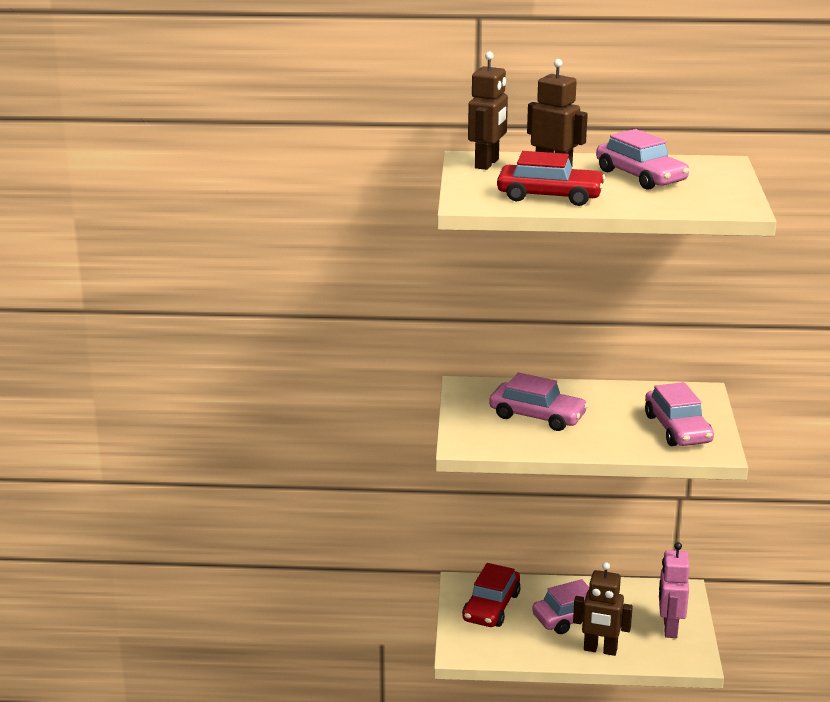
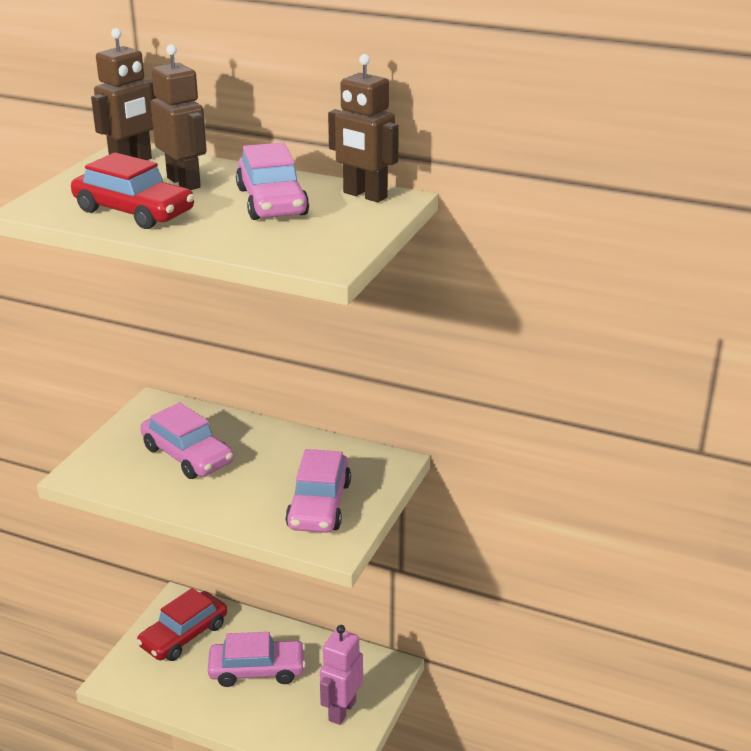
camera: 20 degrees right, 5 degrees up
(600, 650) = (250, 717): brown robot -> brown robot (364, 195)

